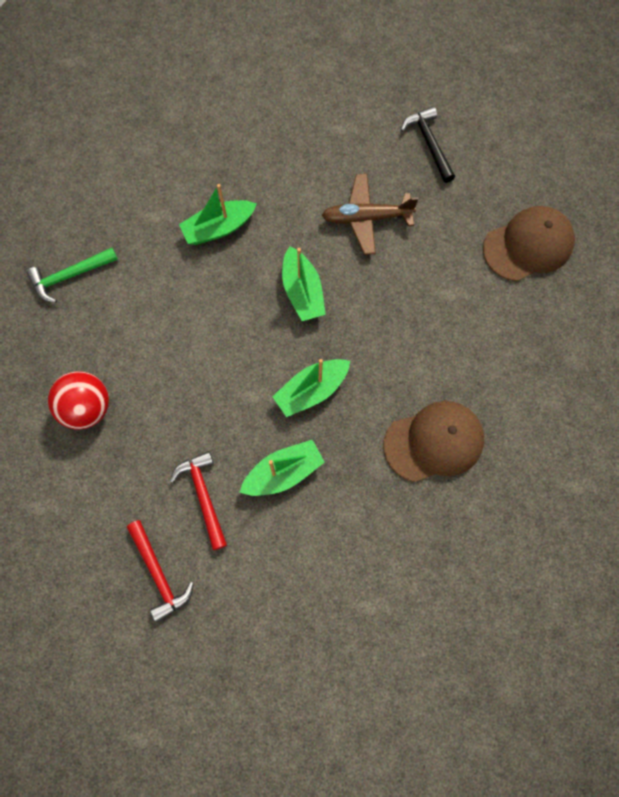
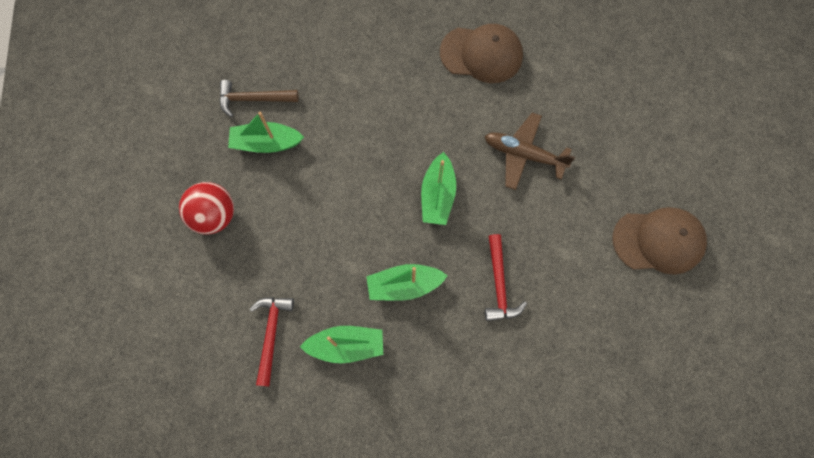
camera: 25 degrees right, 0 degrees up
(70, 276) = (254, 99): green hammer -> brown hammer
(159, 573) = (204, 383): red hammer -> red hammer (499, 284)
(218, 228) = (393, 110): green boat -> green boat (266, 143)
(429, 144) = (611, 111): black hammer -> none
(434, 442) = (488, 380): brown cap -> brown cap (481, 54)

